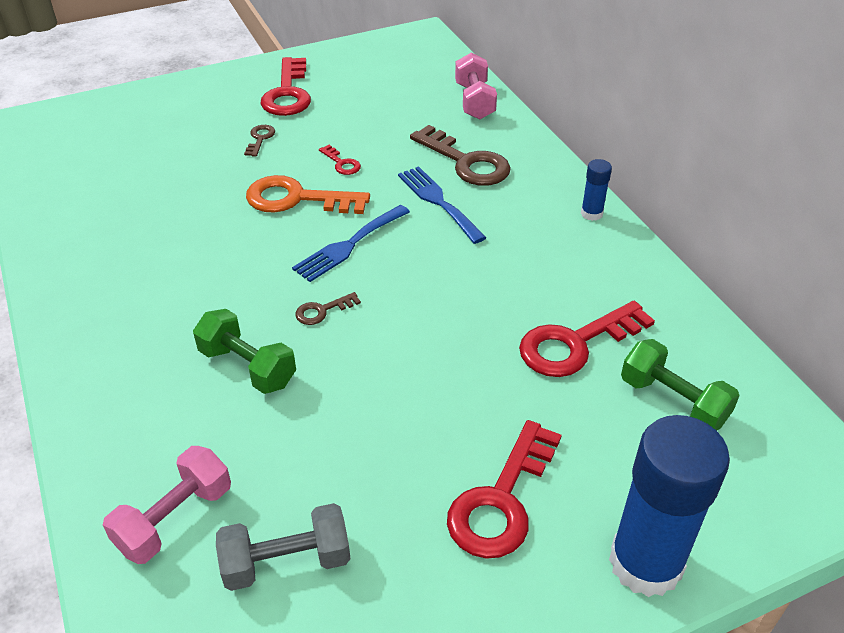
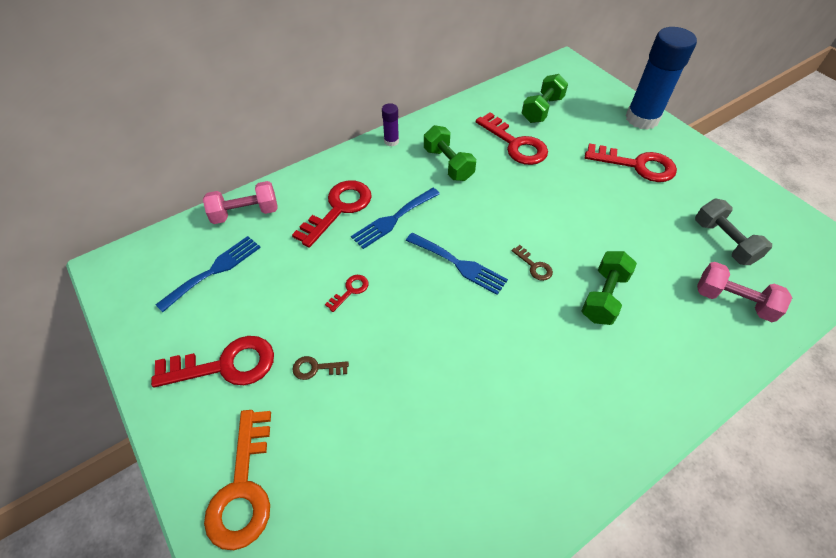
camera: 100 degrees left, 10 degrees up
(297, 199) = (408, 312): orange key -> orange key (243, 488)
(399, 85) = (214, 270): none -> blue fork
(466, 162) = (339, 209): brown key -> red key
(535, 261) = (448, 164): none -> green dumbbell
(591, 213) = (391, 141): blue glue stick -> purple glue stick

